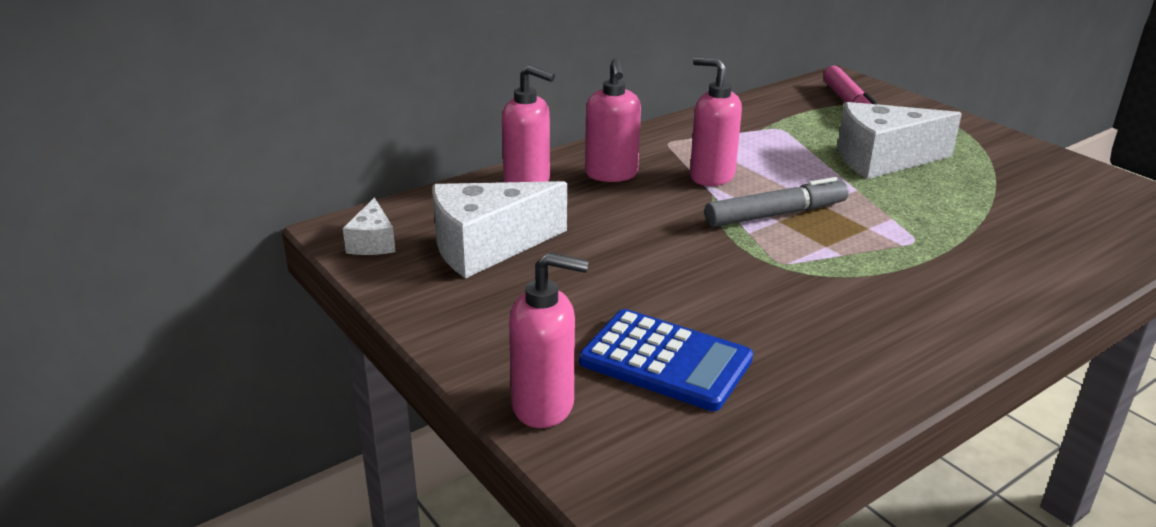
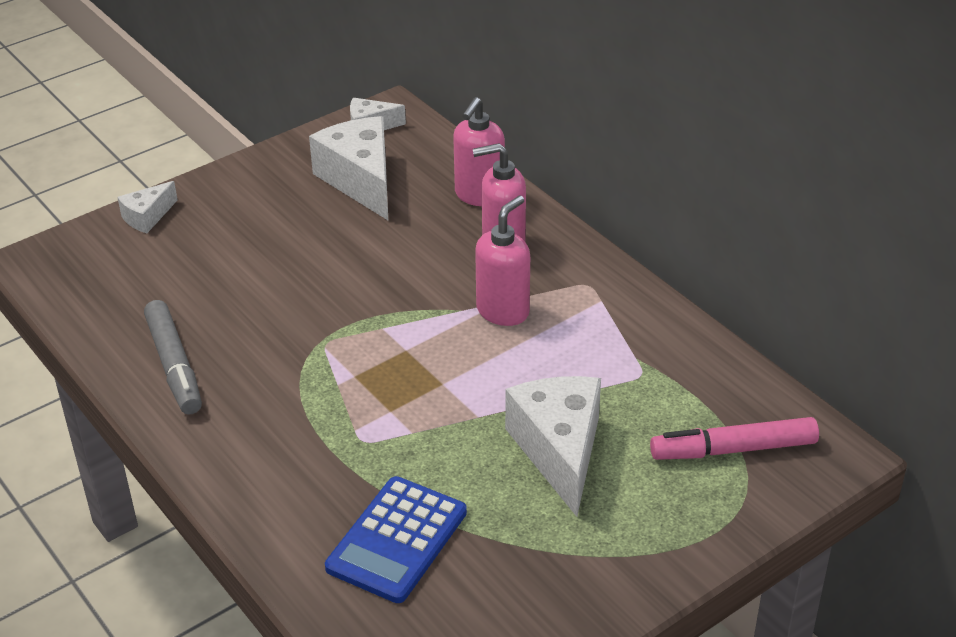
camera: 90 degrees right, 10 degrees up
(544, 406) = (147, 217): pink soap dispenser -> white cheese
(665, 361) = (188, 270): blue calculator -> blue calculator (397, 540)
(775, 214) = (418, 349): grey marker -> grey marker (174, 365)

